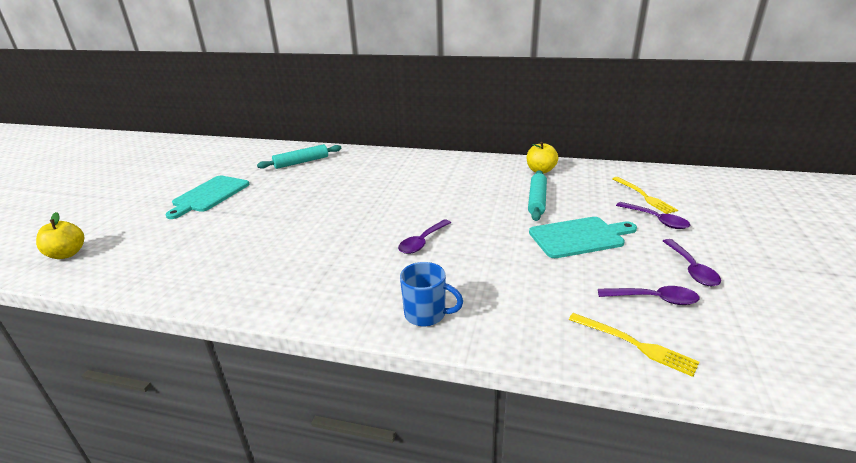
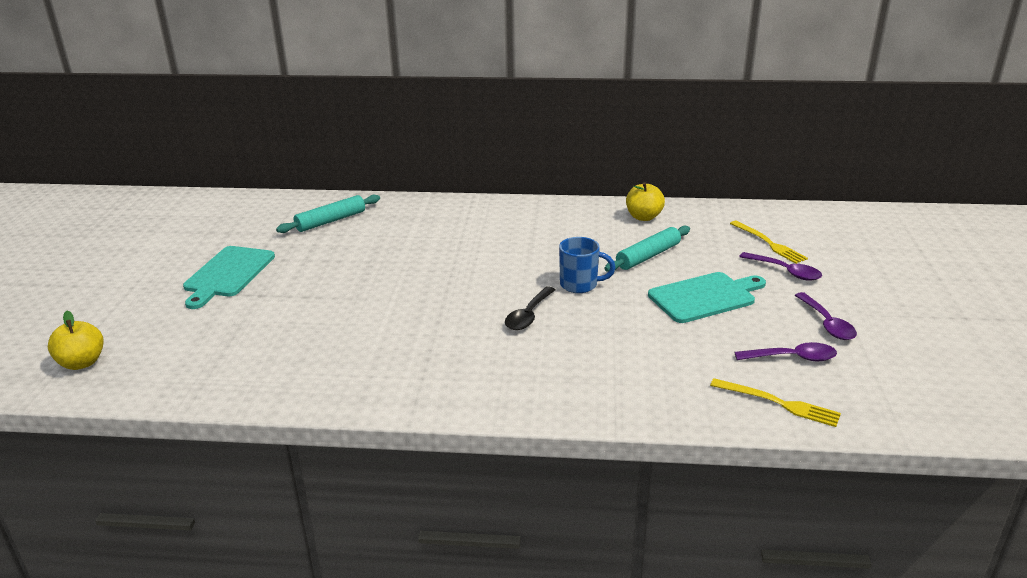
camera: 10 degrees left, 0 degrees up
(422, 242) = (528, 315): purple spoon -> black spoon
(426, 314) = (560, 394): blue mug -> blue mug (580, 285)
(537, 200) = (648, 256): turquoise rolling pin -> turquoise rolling pin turned 45 degrees clockwise

